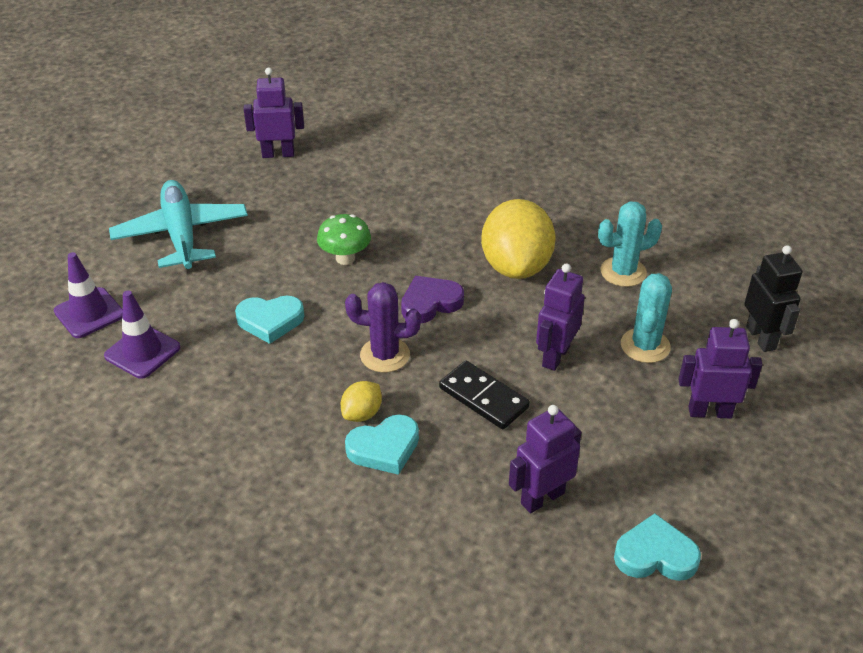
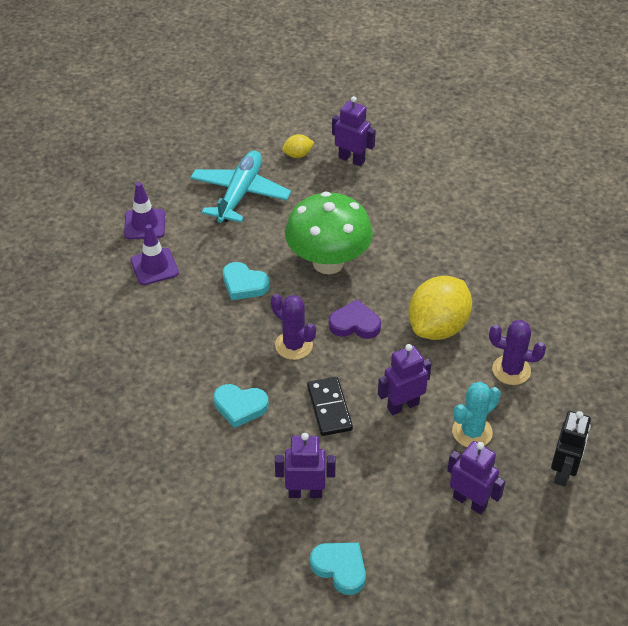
camera: 35 degrees right, 5 degrees up
(345, 258) = (328, 263): green mushroom -> green mushroom, size x2.05
(362, 414) = (246, 377): yellow lemon -> yellow lemon (298, 155)
(623, 272) = (511, 370): turquoise cactus -> purple cactus

